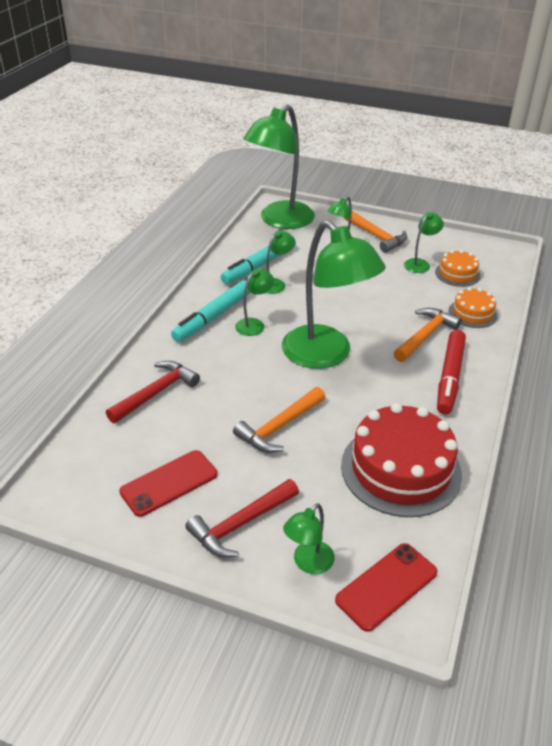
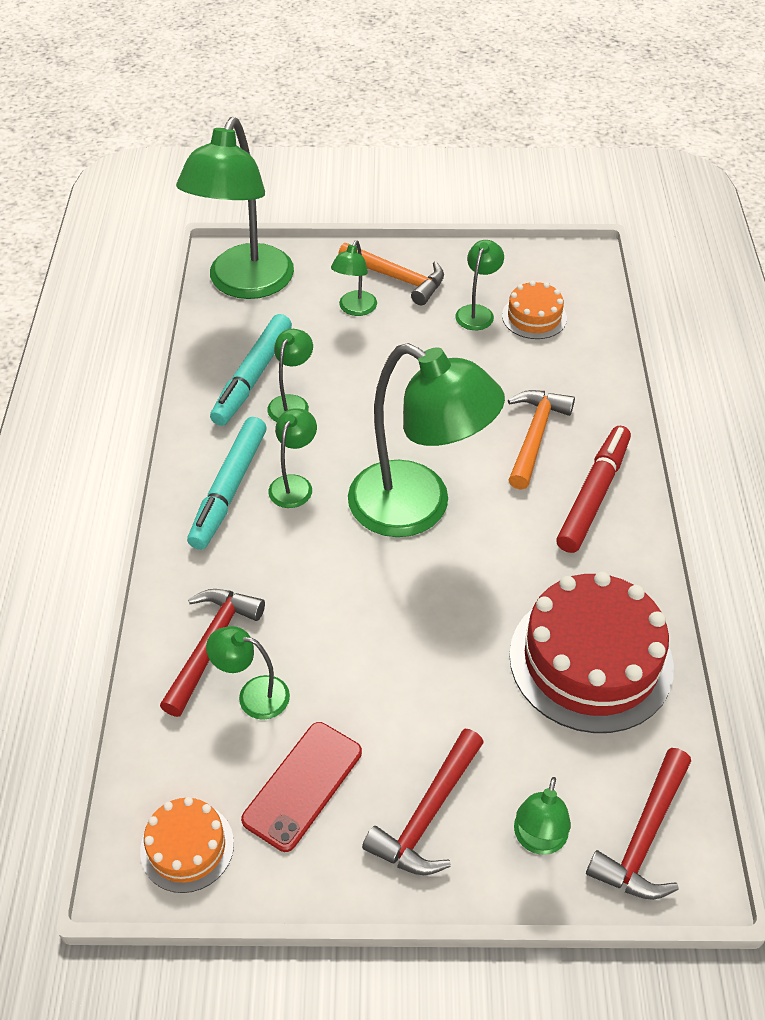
camera: 20 degrees left, 10 degrees up
(166, 425) = (253, 695): none -> green lamp
(279, 427) = (408, 647): orange hammer -> none
(386, 586) = (644, 837): red phone -> red hammer
(450, 377) = (593, 495): red marker -> red marker turned 150 degrees counterclockwise
(472, 313) = (580, 380): orange cake -> orange cake (187, 847)

